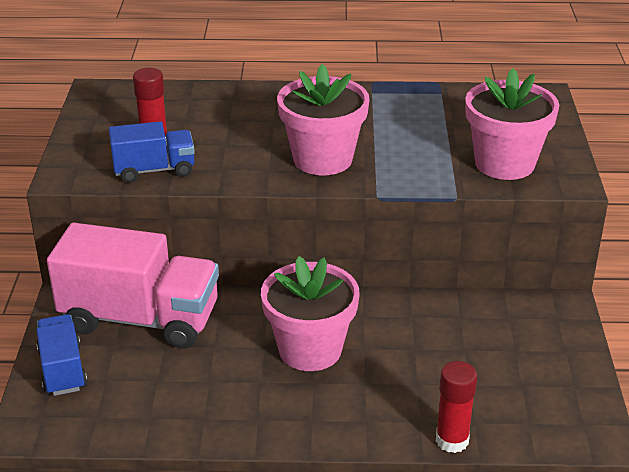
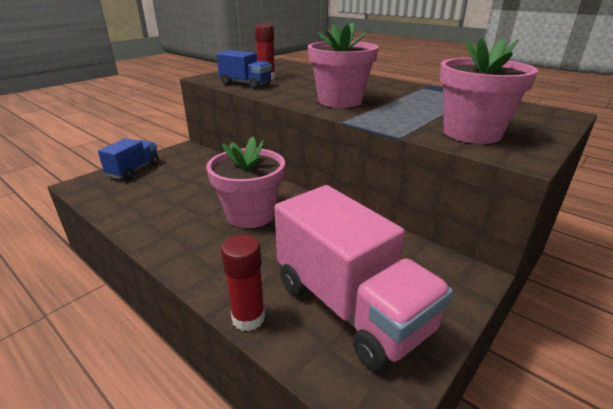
camera: 40 degrees right, 5 degrees down
(140, 319) = (198, 166): pink truck -> pink truck (351, 306)

